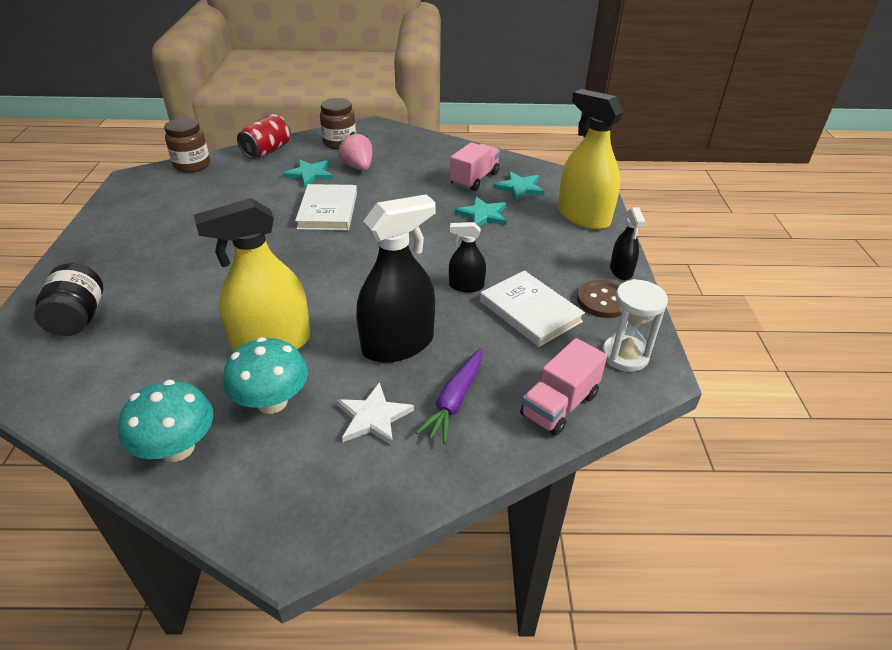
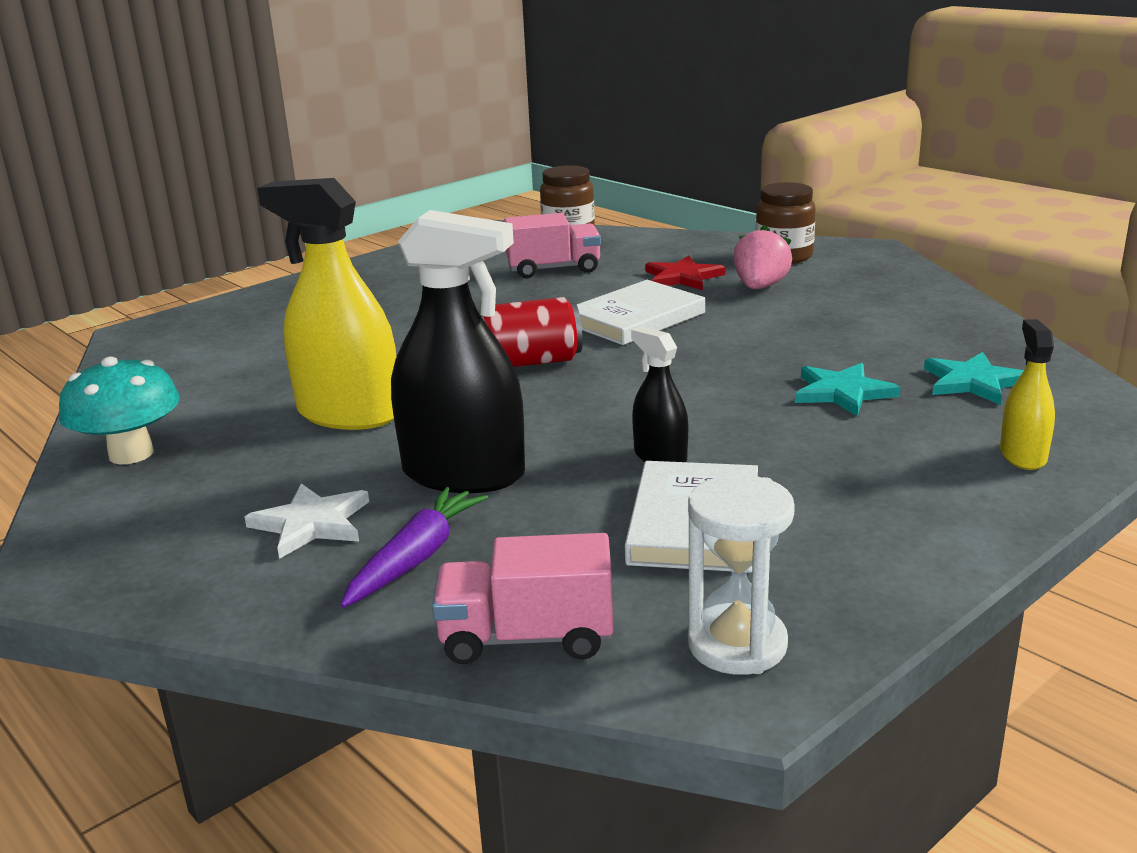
camera: 50 degrees right, 15 degrees down
(78, 318) = (248, 324): black jar -> none
(267, 150) = (676, 241): red can -> red can (531, 362)
(272, 402) = (258, 460): turquoise mushroom -> none
(309, 174) = (682, 277): turquoise star -> red star
(454, 400) = (416, 558): purple carrot -> purple carrot turned 135 degrees clockwise
(474, 179) = (913, 349): pink truck -> pink truck (554, 269)
(583, 217) = (1022, 455): yellow spray bottle -> yellow spray bottle, size x0.51
(603, 301) = (839, 566): brown button -> none
(621, 271) = (953, 547): black spray bottle -> none

